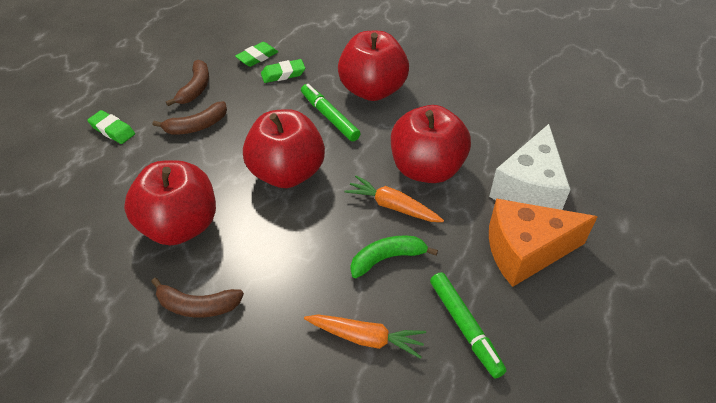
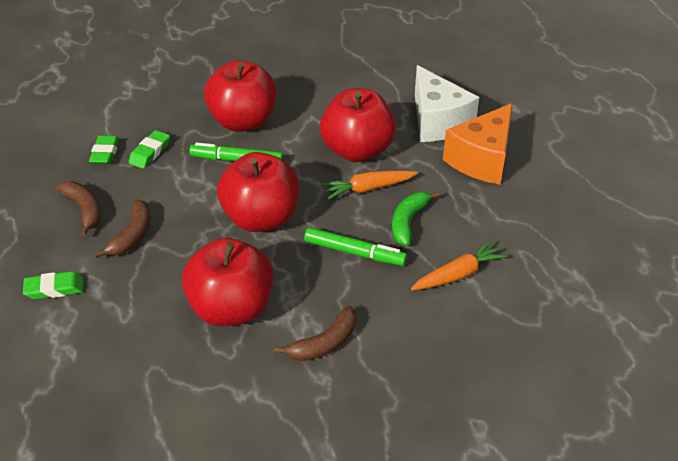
camera: 45 degrees left, 5 degrees down
(465, 327) = (504, 225): green marker -> green marker (354, 252)

